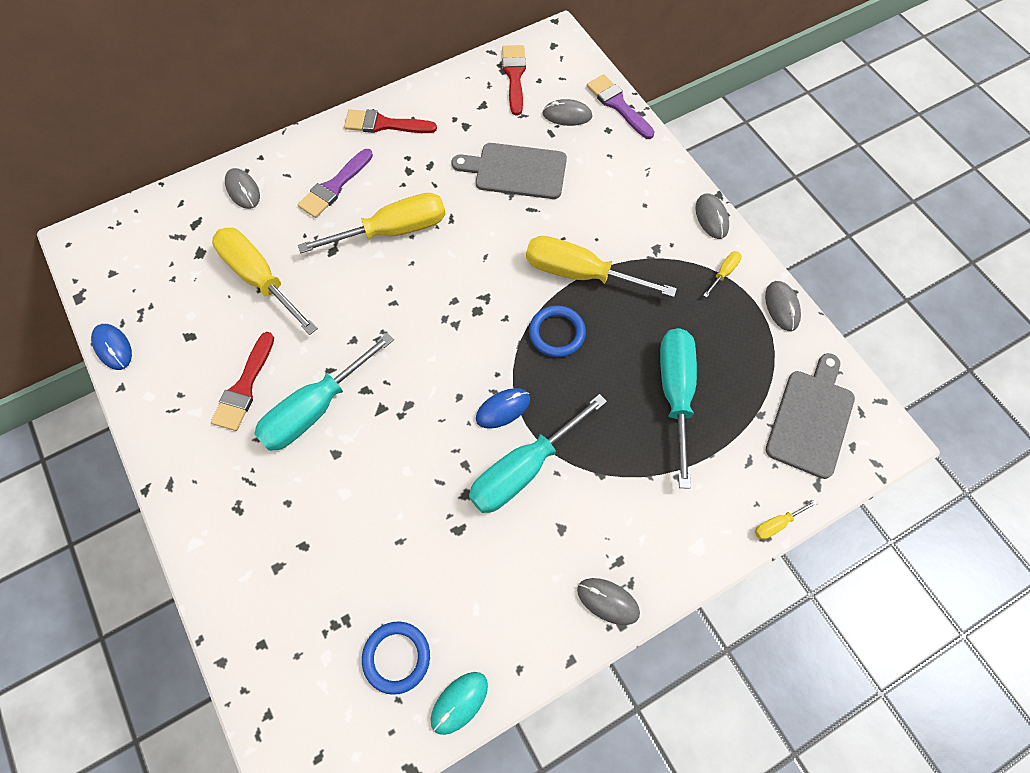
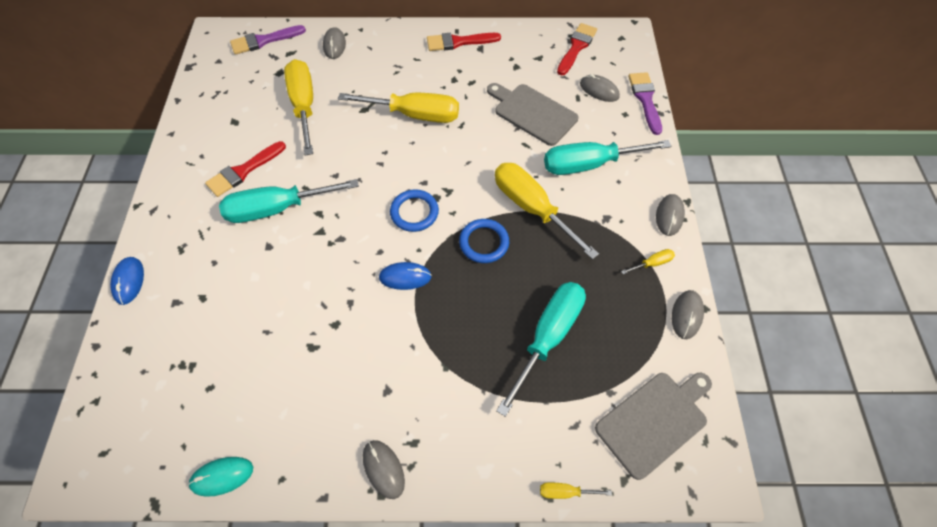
camera: 30 degrees right, 5 degrees down
(113, 347) = (185, 107): blue mouse -> blue mouse (129, 281)
(334, 186) = (395, 68): purple brush -> purple brush (264, 41)
(384, 124) = (458, 42): red brush -> red brush turned 45 degrees counterclockwise
(396, 657) = (204, 414): blue ring -> blue ring (414, 212)
(523, 469) = (389, 329): turquoise screwdriver -> turquoise screwdriver (589, 164)

